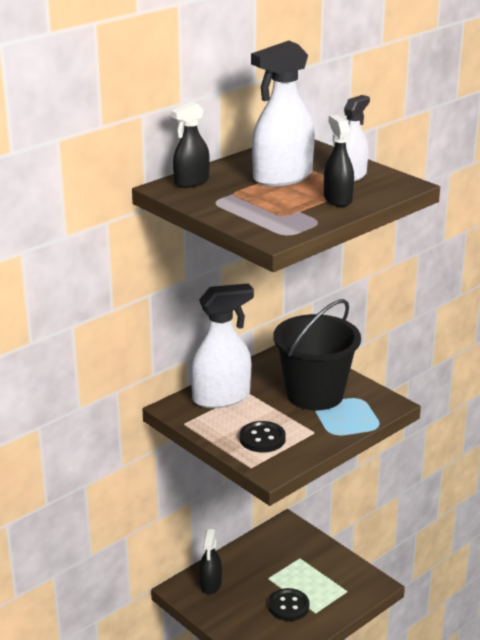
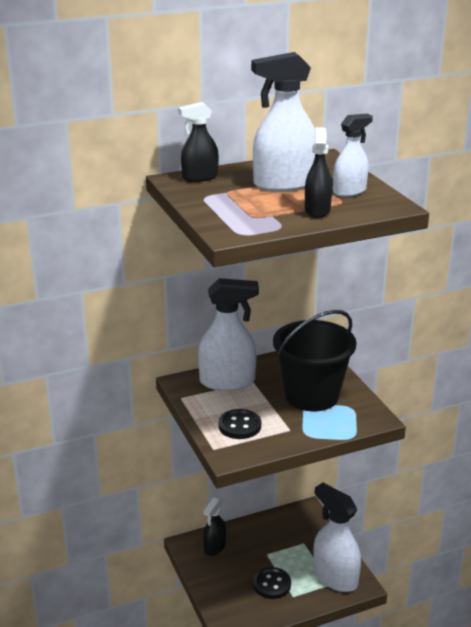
camera: 20 degrees right, 0 degrees up
(347, 583) = (335, 577): none -> white spray bottle

